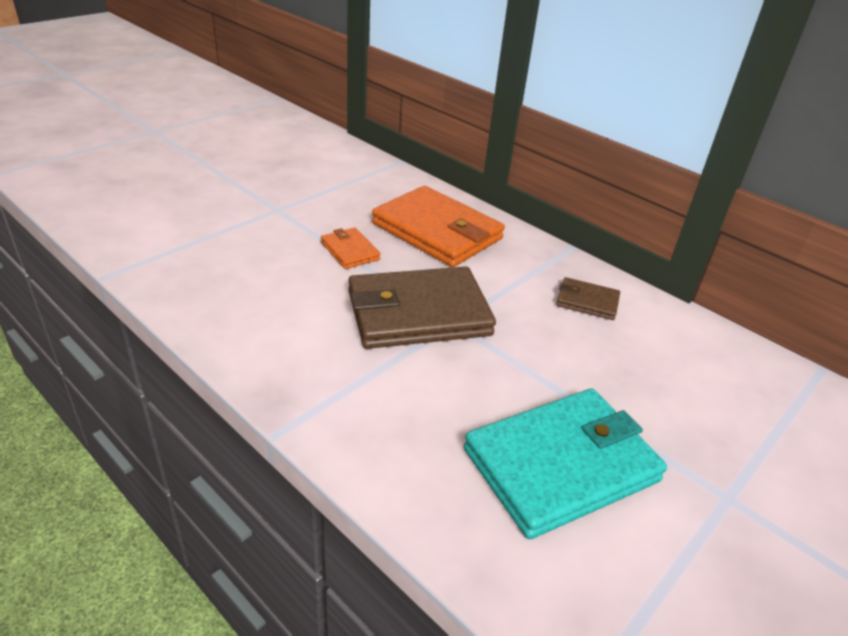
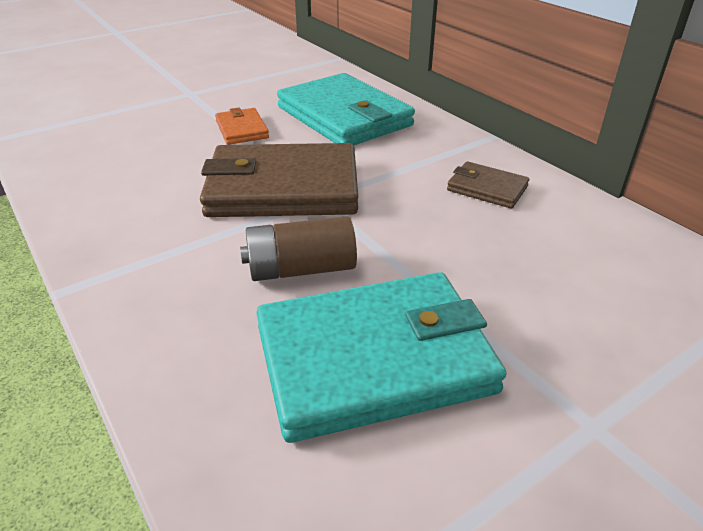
camera: 15 degrees right, 0 degrees up
(437, 231) = (344, 116): orange wallet -> turquoise wallet
(471, 392) = (301, 269): none -> brown battery

